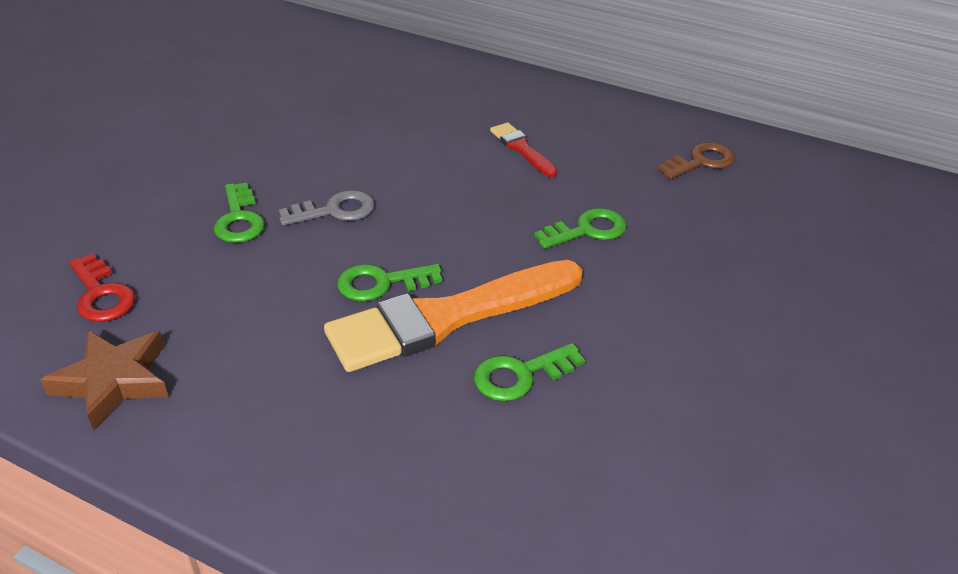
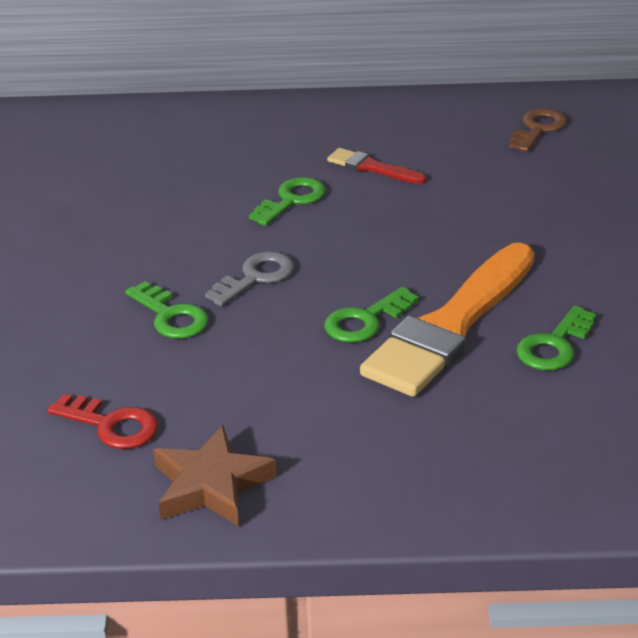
camera: 25 degrees left, 5 degrees down
(587, 230) = (497, 217): green key -> green key (292, 200)

